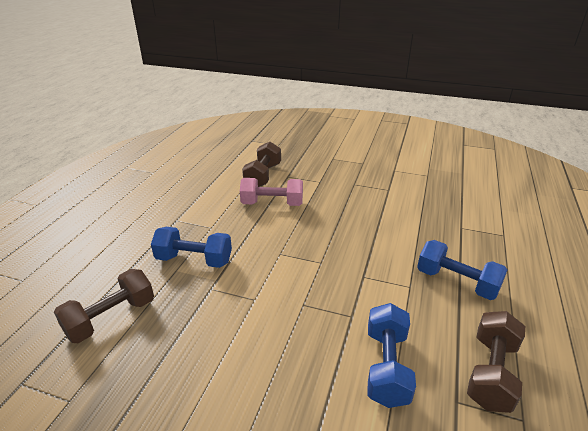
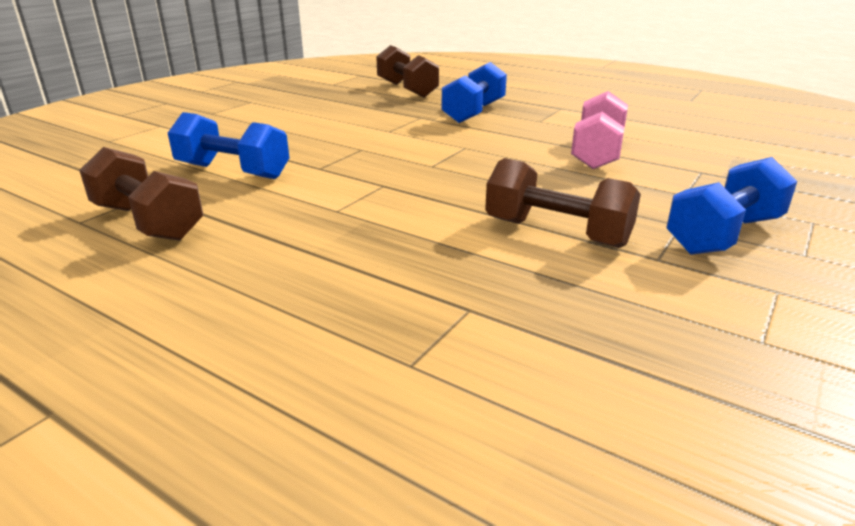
camera: 105 degrees right, 5 degrees down
(263, 176) = (697, 154): brown dumbbell -> brown dumbbell (556, 233)
(456, 282) = (311, 248): blue dumbbell -> blue dumbbell (723, 235)

